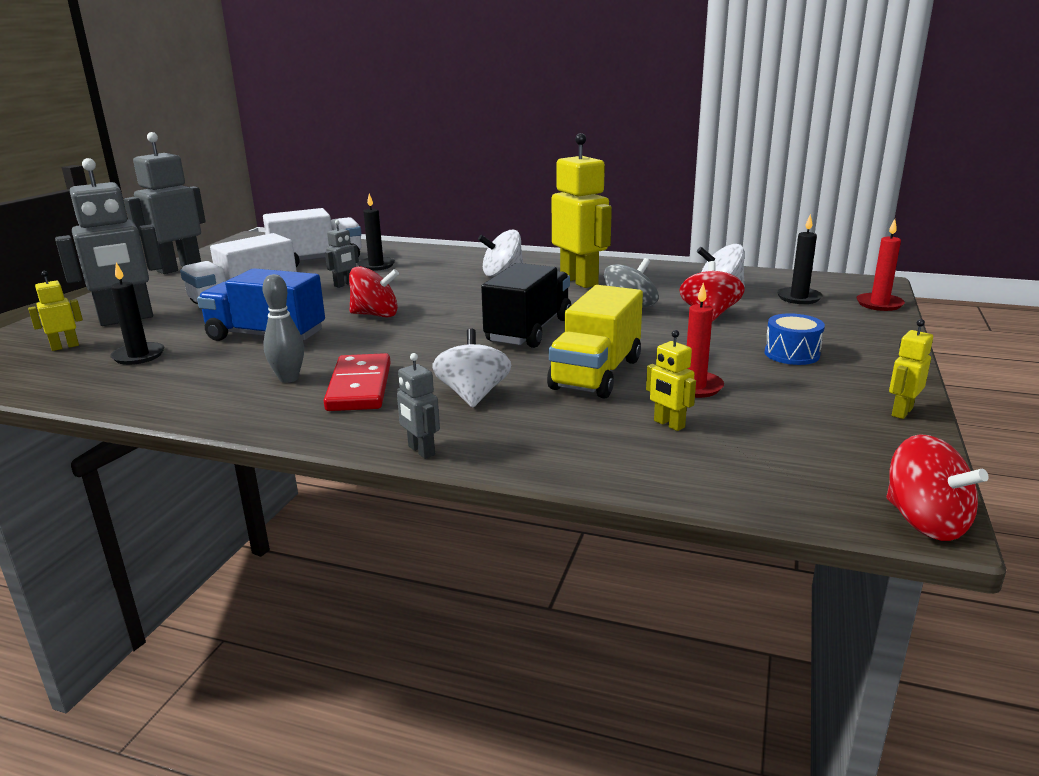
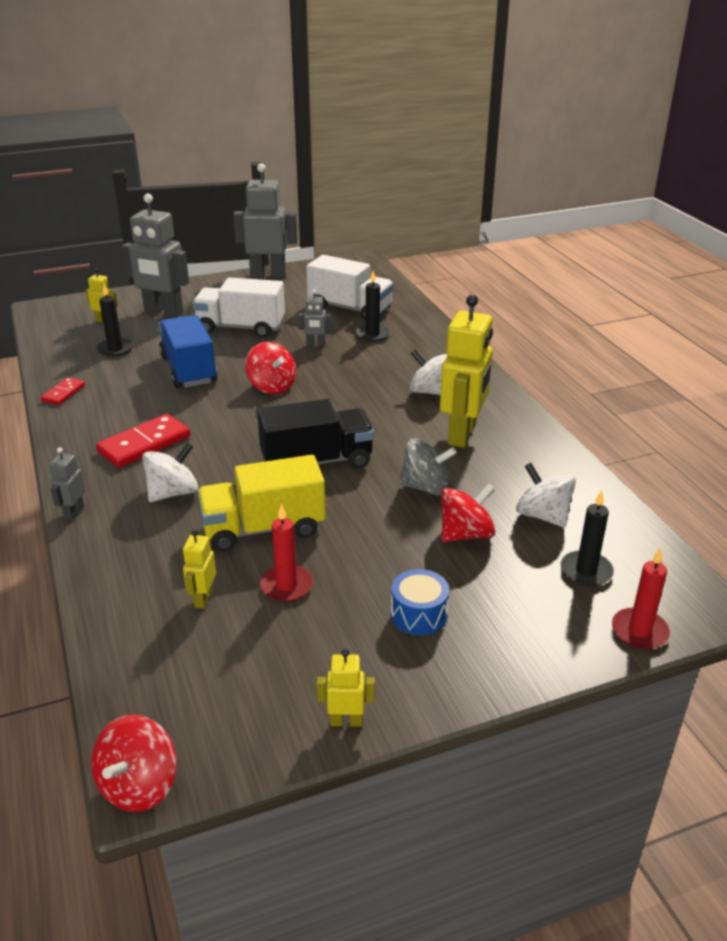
camera: 50 degrees right, 10 degrees up
(163, 401) = (63, 393): none -> red domino
(288, 378) = (132, 413): grey bowling pin -> none

